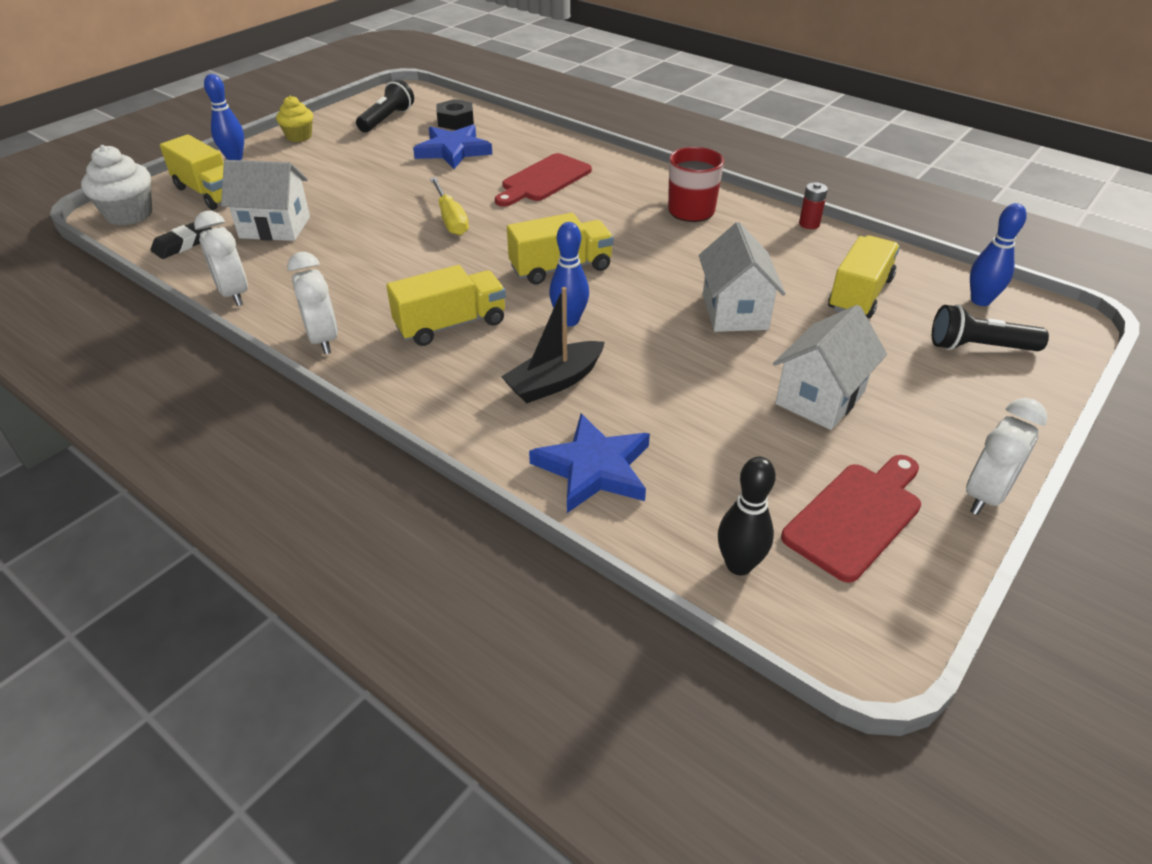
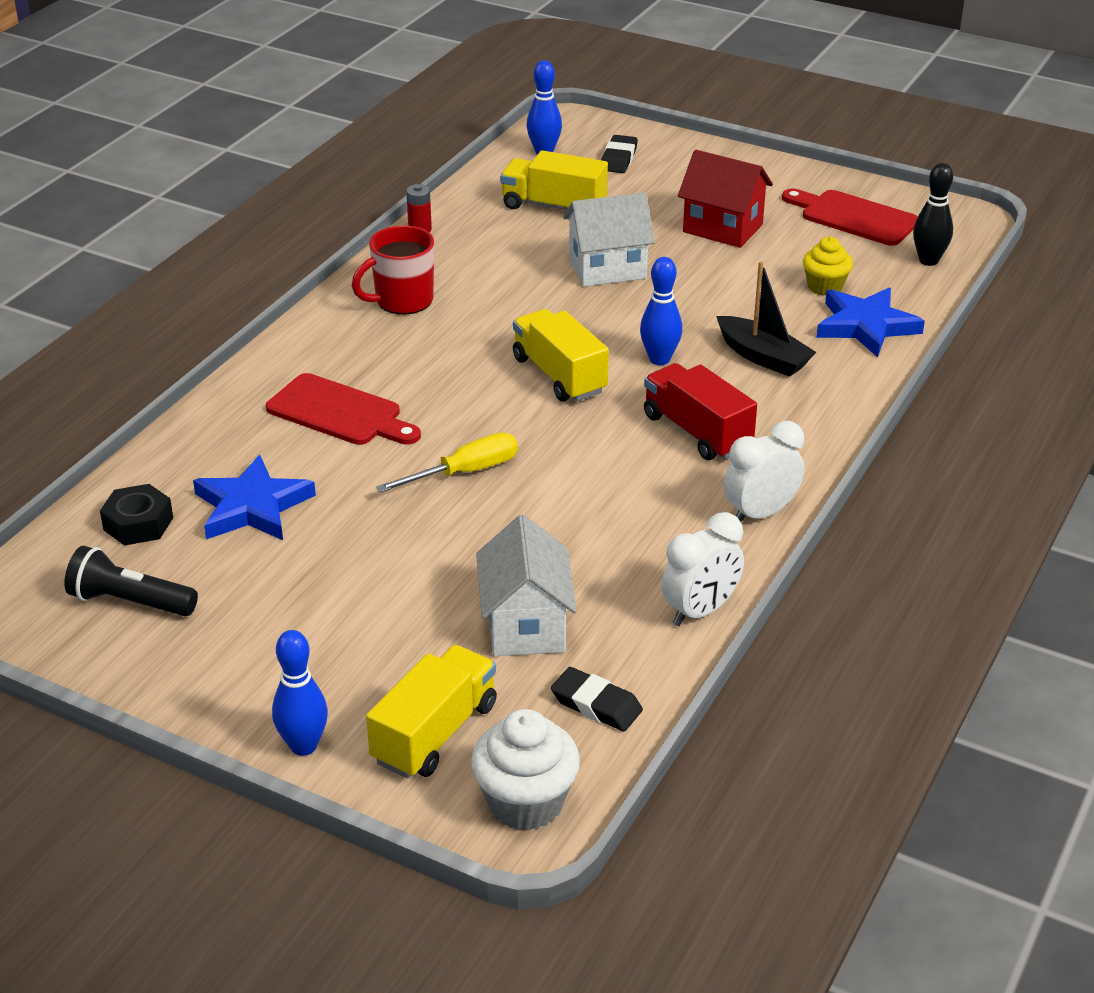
camera: 100 degrees left, 5 degrees down
(299, 136) = (207, 691): yellow cupcake -> yellow cupcake (825, 287)
(451, 325) = (697, 432): yellow truck -> red truck
(820, 398) = (723, 228): white house -> red house
(978, 347) = (618, 159): black flashlight -> black eraser
(985, 495) = (804, 170): white clock -> none

